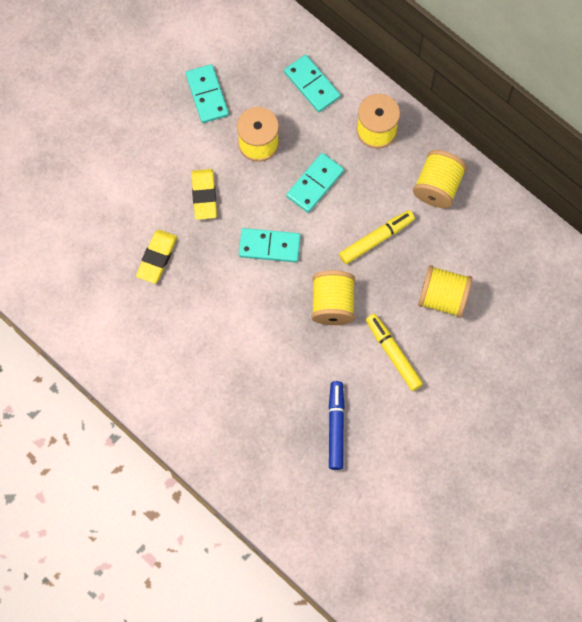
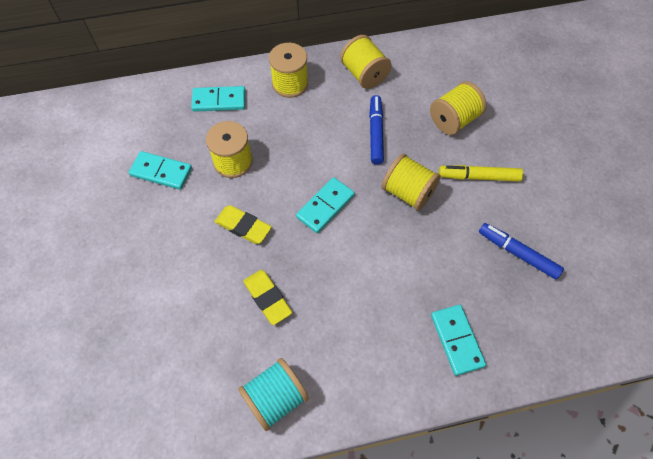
camera: 55 degrees left, 10 degrees down
(86, 317) = (275, 398): none -> turquoise spool
(315, 184) = (299, 145): turquoise domino -> turquoise domino (456, 340)
(376, 239) = (376, 133): yellow marker -> blue marker

